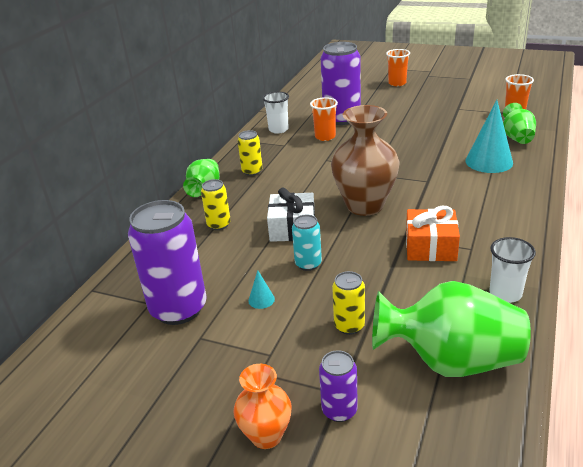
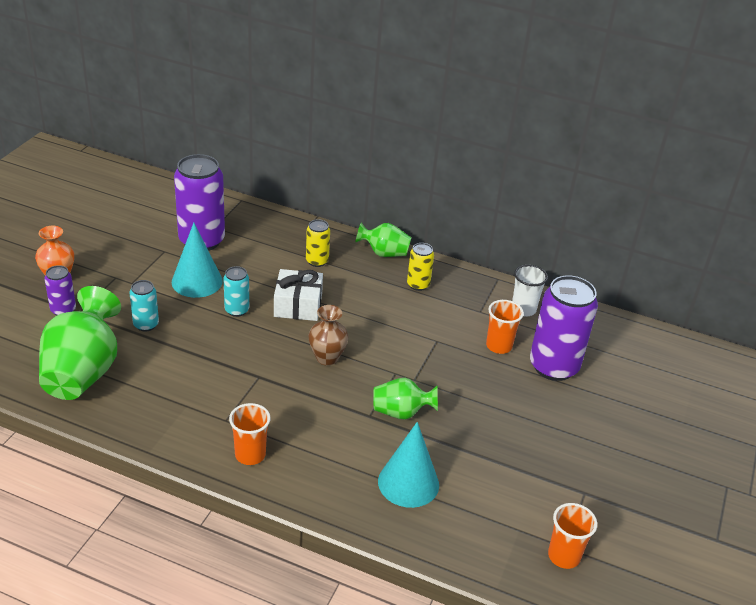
camera: 85 degrees right, 5 degrees up
(261, 299) = (197, 281): turquoise cone -> turquoise cone, size x2.29
(349, 326) = (146, 324): yellow can -> turquoise can
(365, 205) = (327, 358): brown vase -> brown vase, size x0.55
(397, 83) = (687, 442): orange cup -> orange cup (250, 455)
(430, 247) = (238, 392): orange gift -> none
(505, 294) = (148, 425): white cup -> none
(517, 138) = (474, 532): green vase -> green vase (401, 412)

